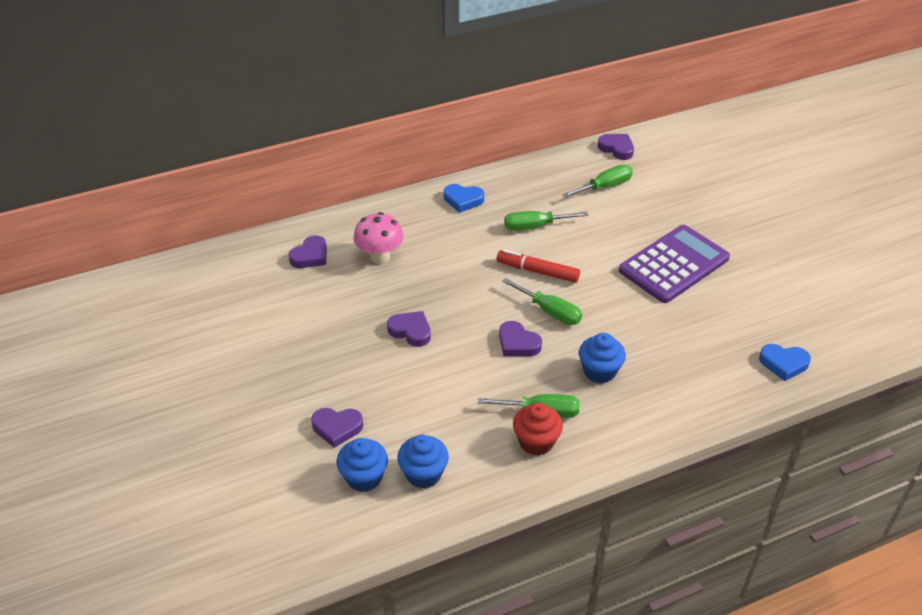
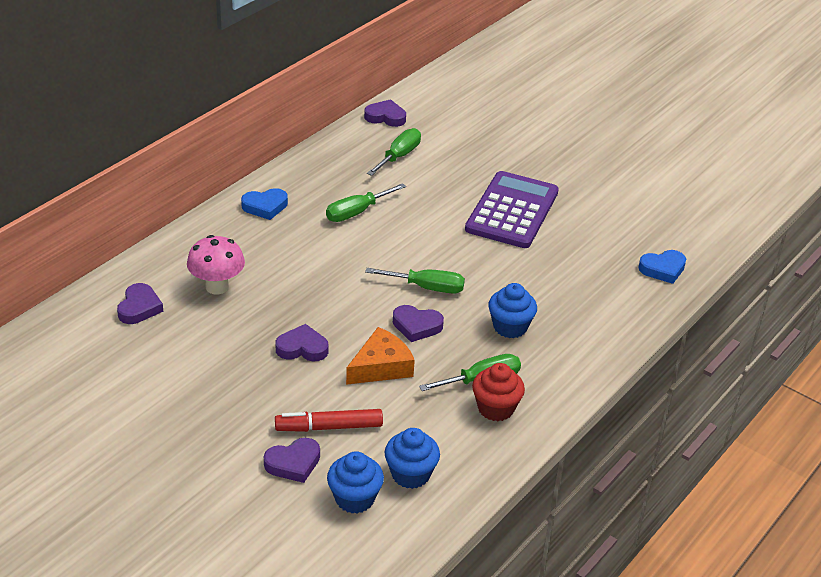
camera: 30 degrees left, 5 degrees down
(463, 369) = (381, 367): none -> orange cheese
(537, 271) = (389, 254): red marker -> red marker (329, 427)

